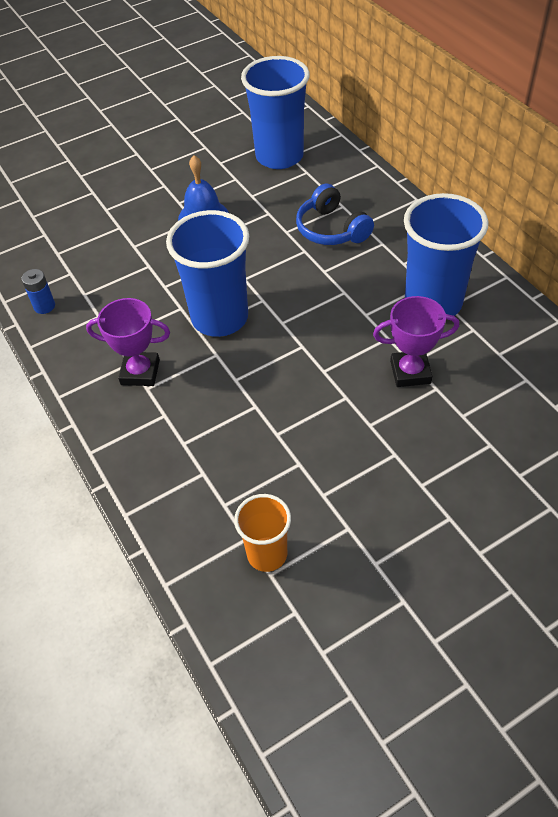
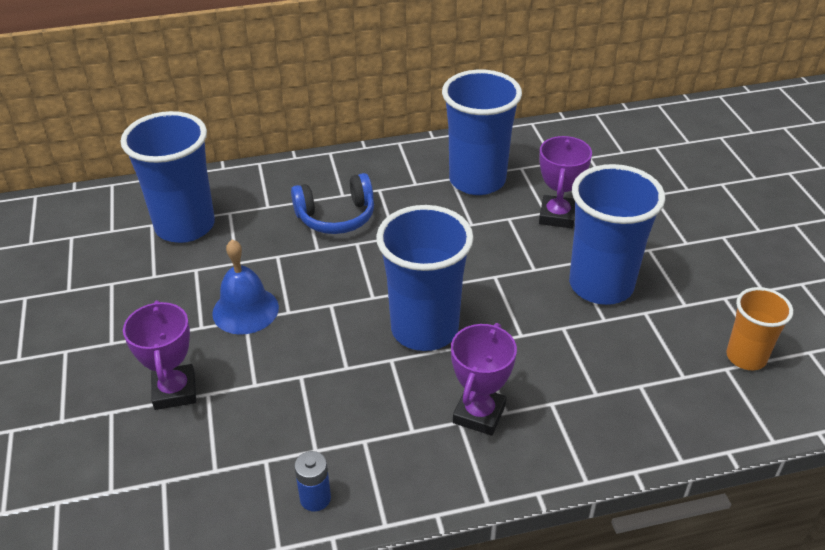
camera: 75 degrees left, 10 degrees down
(117, 212) = (175, 391): none -> purple trophy
(323, 423) = (601, 285): none -> blue cup

